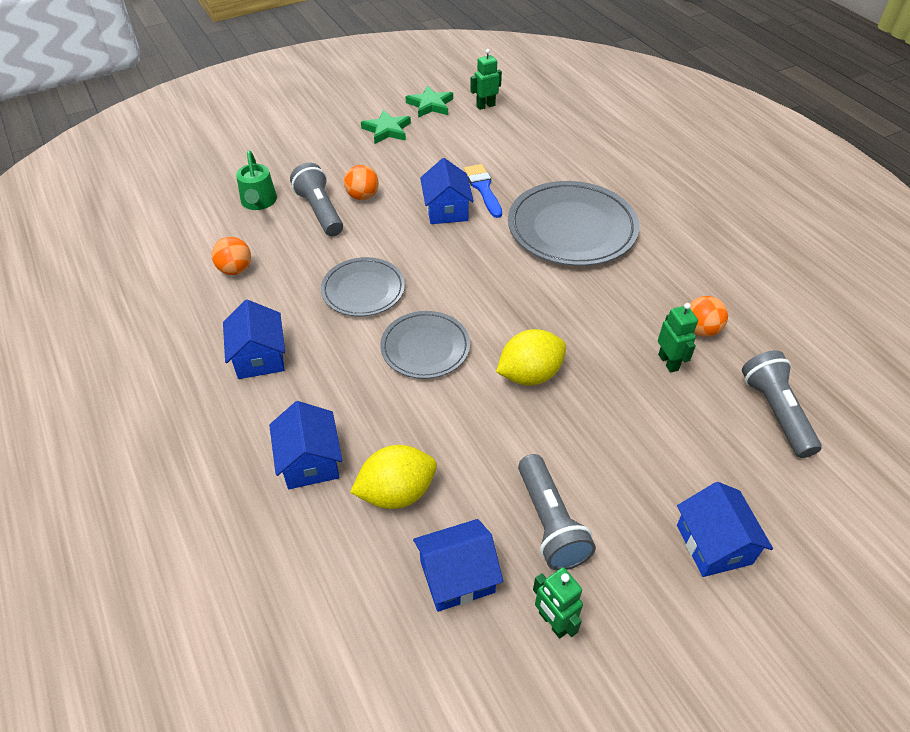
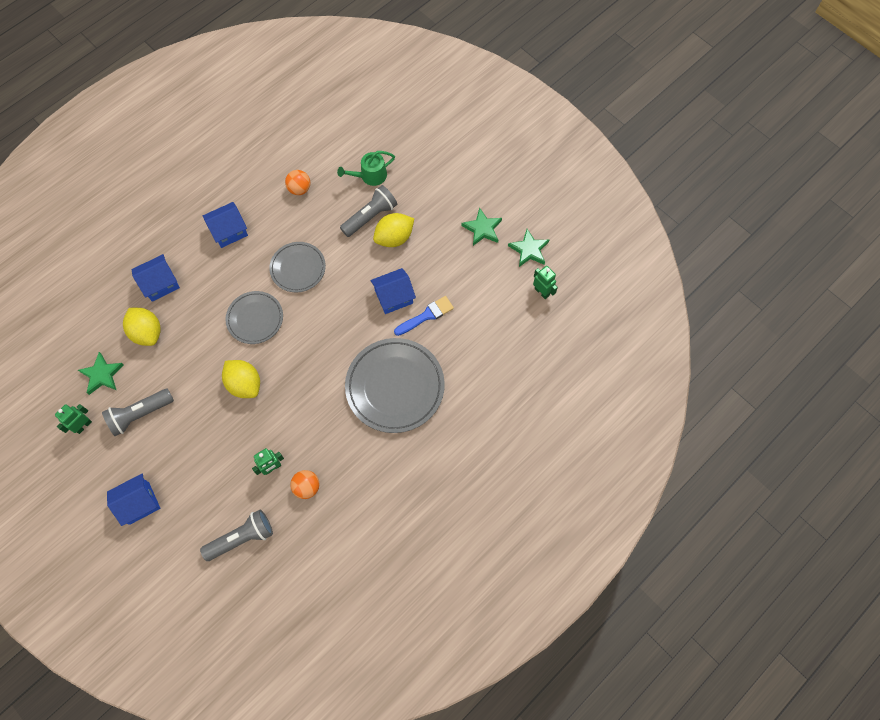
camera: 75 degrees right, 20 degrees up
(363, 196) = (394, 238): orange ball -> yellow lemon
(457, 576) = (102, 375): blue house -> green star

